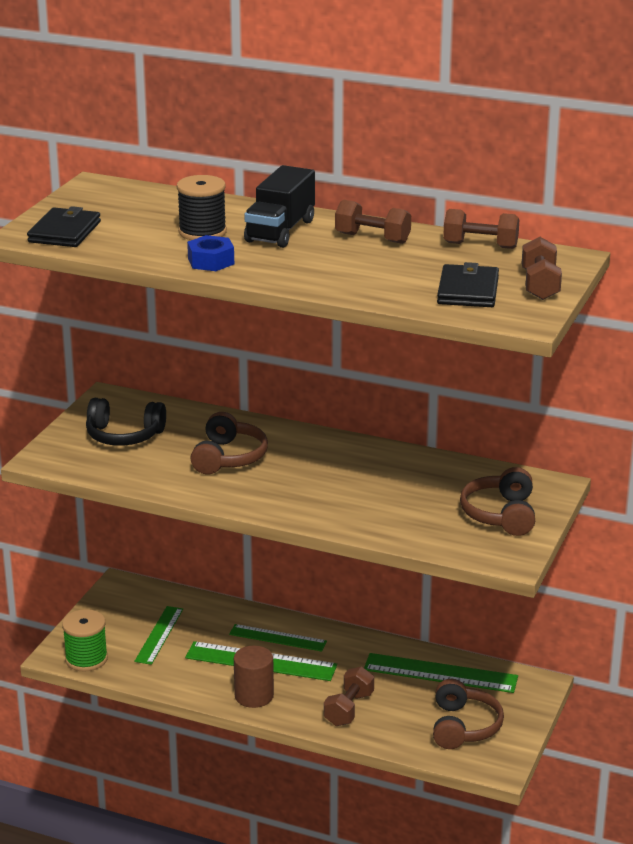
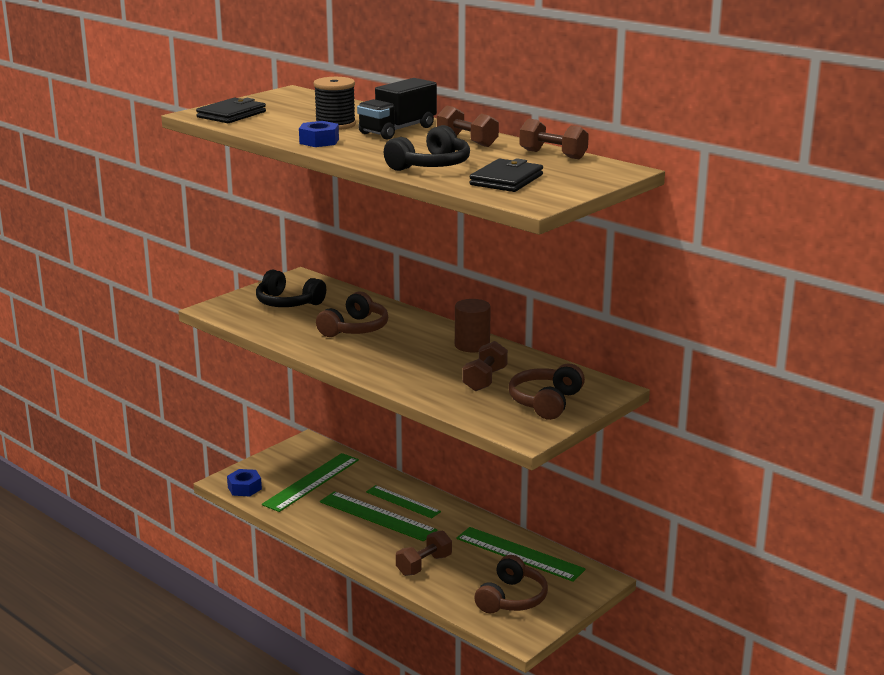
camera: 20 degrees right, 5 degrees down
(86, 659) = (244, 488): green spool -> blue nut
(159, 635) = (311, 482): green ruler -> green ruler, size x1.52
(254, 696) = (354, 540): brown cylinder -> brown cylinder (472, 345)
(370, 281) = (431, 166): none -> black headphones
(540, 285) = (574, 183): brown dumbbell -> brown dumbbell (485, 380)

